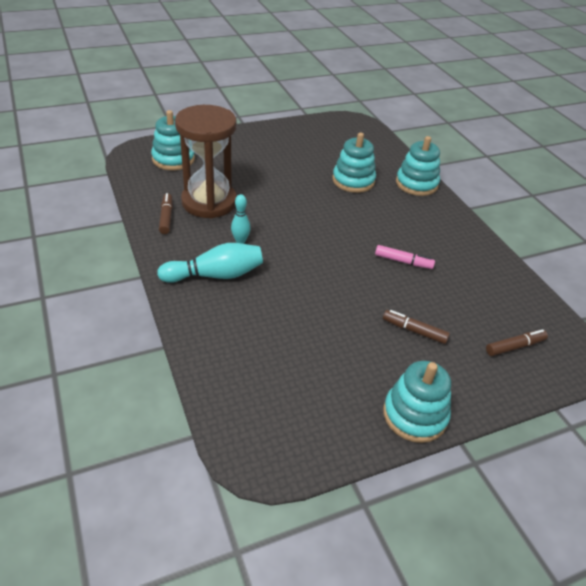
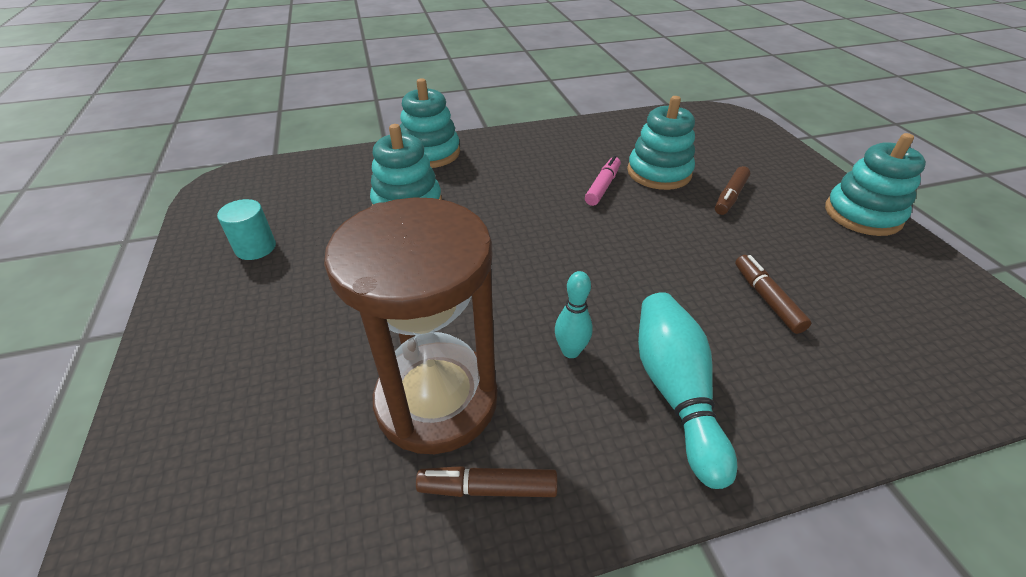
camera: 80 degrees left, 0 degrees up
(173, 159) = (224, 480): turquoise stacking toy -> turquoise stacking toy (659, 173)
(301, 140) = (255, 248): none -> turquoise cylinder
(514, 346) = (727, 141): brown marker -> brown marker (766, 299)

